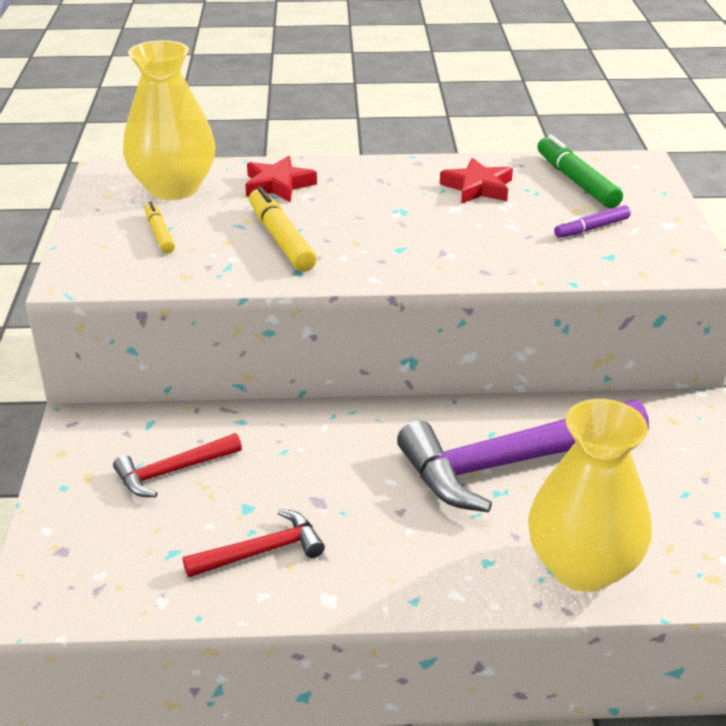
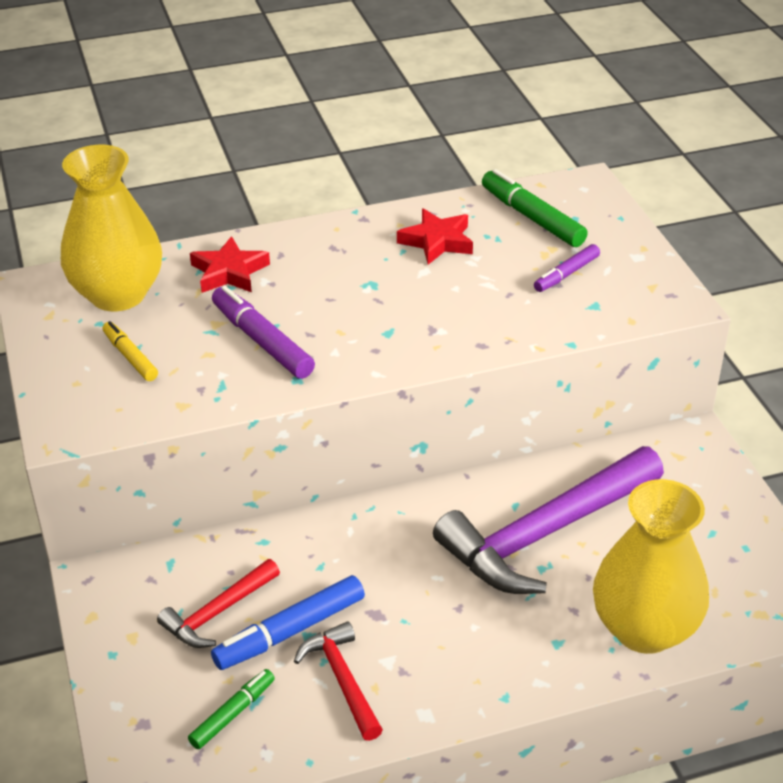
camera: 15 degrees left, 5 degrees up
(146, 559) = (233, 714): none -> green marker
(231, 500) = (290, 631): none -> blue marker
(261, 551) = (342, 680): red hammer -> red hammer turned 75 degrees counterclockwise
(281, 239) = (262, 341): yellow marker -> purple marker

